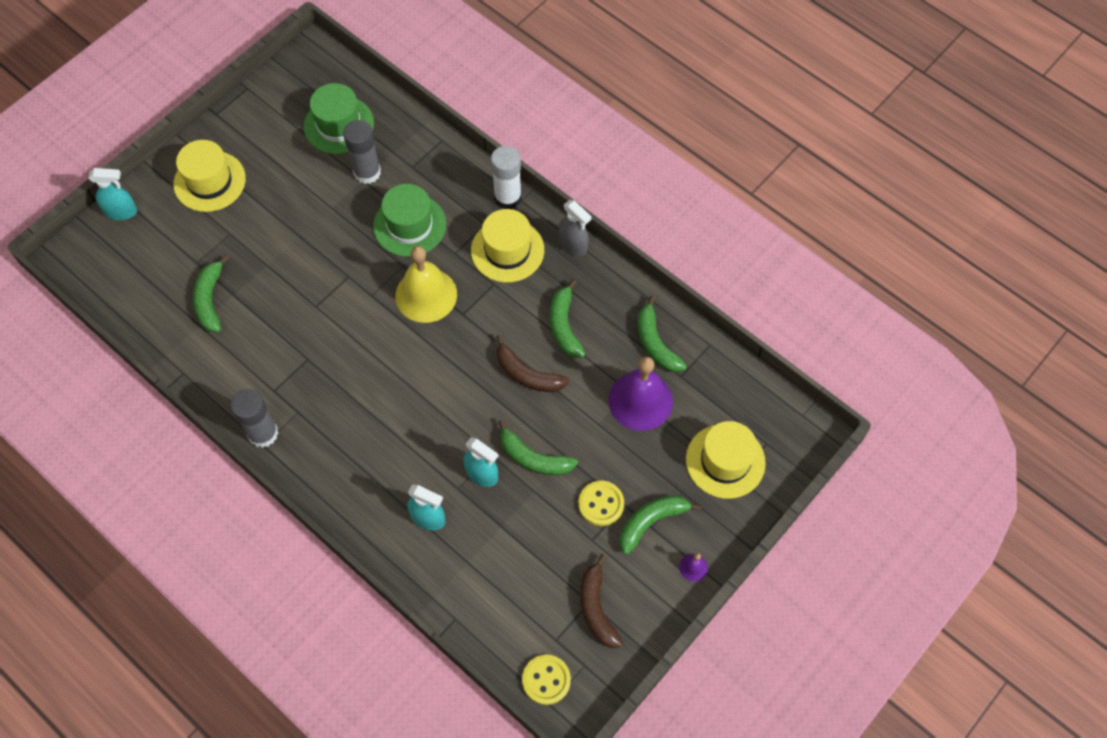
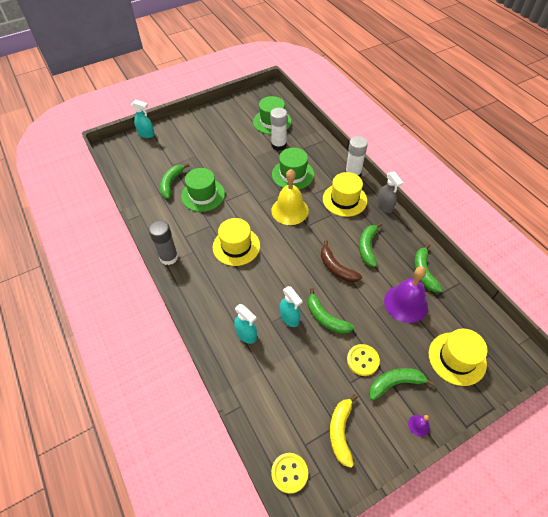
camera: 20 degrees right, 10 degrees down
(209, 181) = (196, 131): yellow hat -> yellow hat (236, 246)
(273, 307) = (203, 195): none -> green hat
(367, 172) = (279, 145): grey glue stick -> white glue stick
(596, 608) = (341, 431): brown banana -> yellow banana

